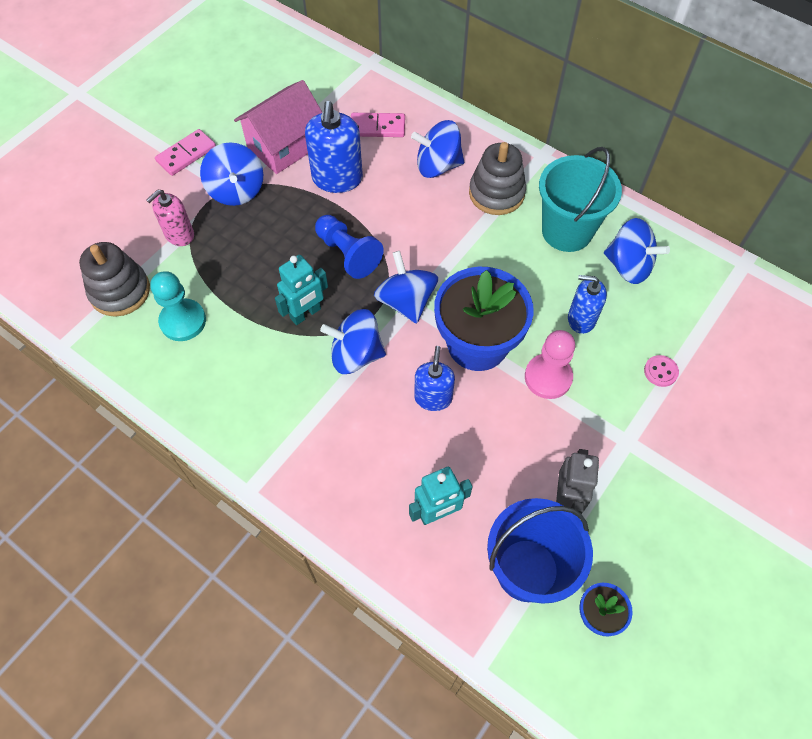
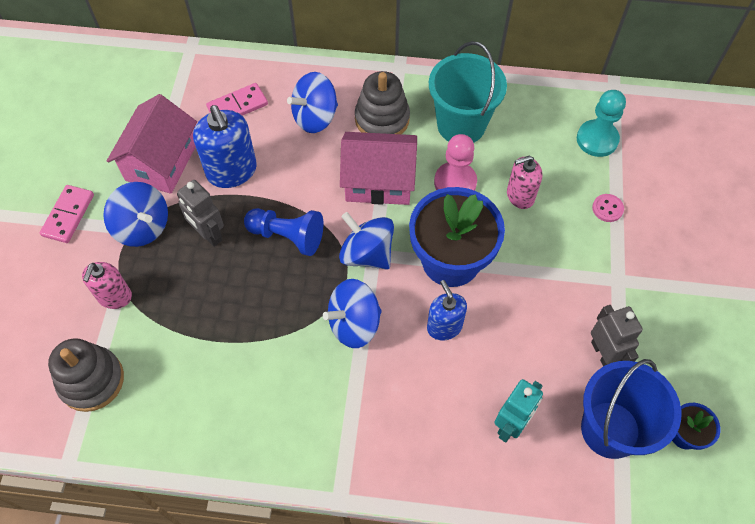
camera: 30 degrees left, 0 degrees up
(183, 321) = (174, 377): turquoise pawn -> turquoise pawn (597, 139)
(284, 221) = (208, 234): none -> grey robot
(306, 314) = (285, 310): turquoise robot -> none
(457, 245) = (378, 181): none -> pink house
(548, 377) = (525, 259): pink pawn -> pink pawn (455, 182)
(581, 319) = (520, 196): blue soap dispenser -> pink soap dispenser
(628, 266) = (528, 132): blue spinning top -> none

